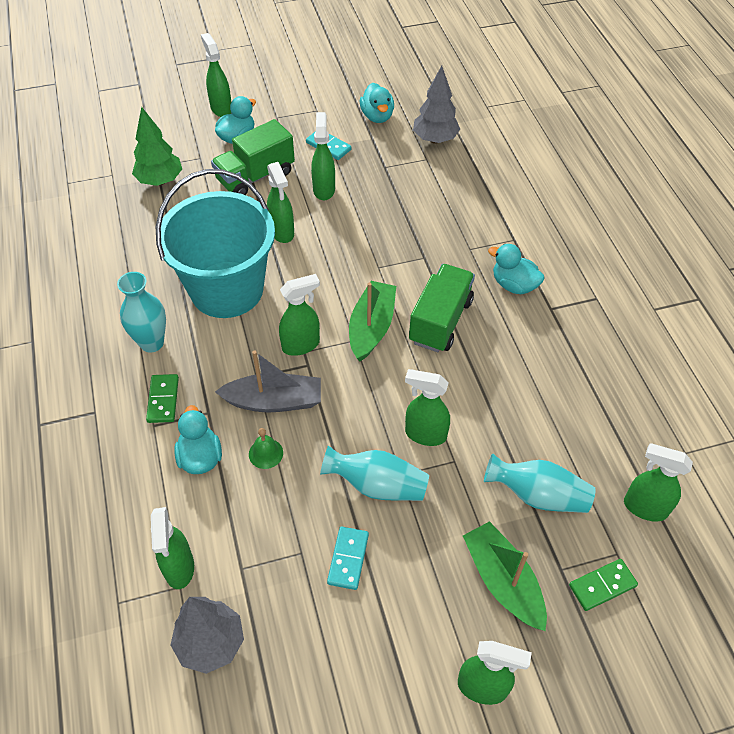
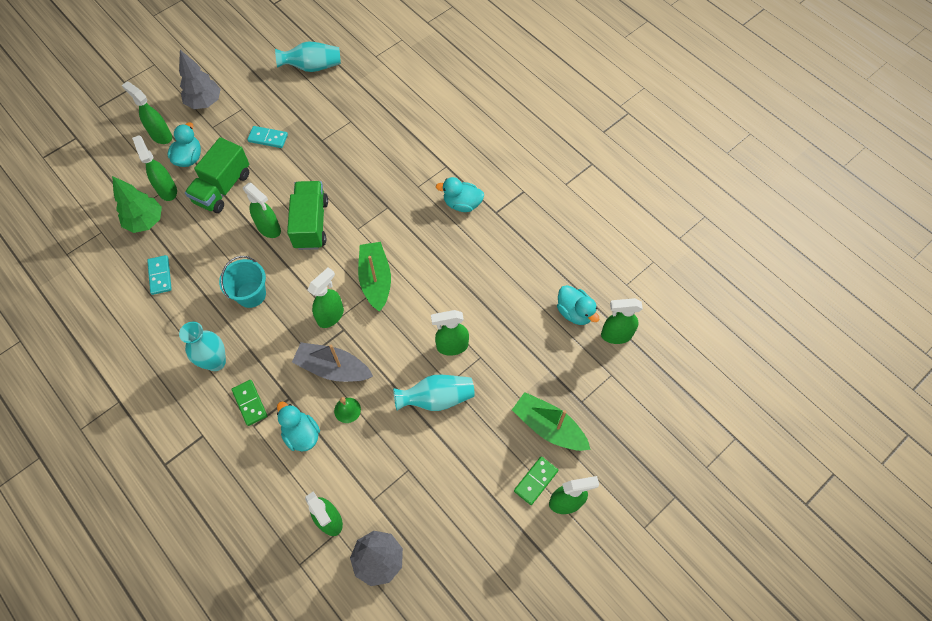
camera: 25 degrees left, 10 degrees up
(227, 289) = (251, 294): turquoise bucket -> turquoise bucket, size x0.49
(274, 401) = (333, 368): grey boat -> grey boat turned 135 degrees counterclockwise
(324, 189) = (283, 178): green spray bottle -> green spray bottle (167, 190)
(348, 559) = (441, 459): turquoise domino -> turquoise domino (160, 276)
(377, 116) = (294, 96): turquoise duck -> turquoise duck (574, 312)
(435, 139) = (349, 101): grey tree -> grey tree (205, 102)
(440, 321) = (423, 254): green truck -> green truck (311, 224)
(538, 495) = (545, 357): turquoise vase -> turquoise vase (312, 67)
(602, 586) = (611, 401): green domino -> green domino (536, 481)

